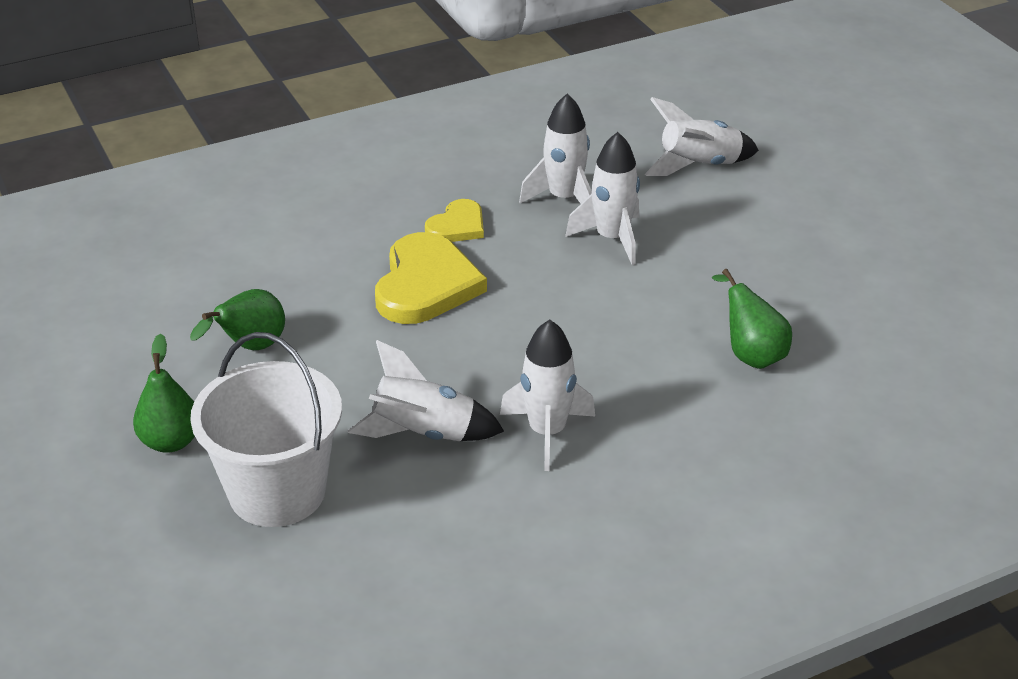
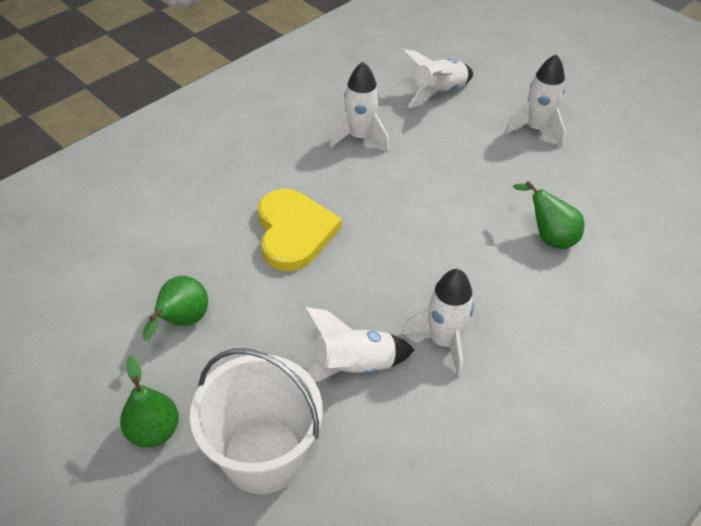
camera: 20 degrees left, 10 degrees up
(457, 226) = (294, 176): yellow heart -> none
(612, 238) = (409, 163): white rocket -> white rocket (536, 129)

